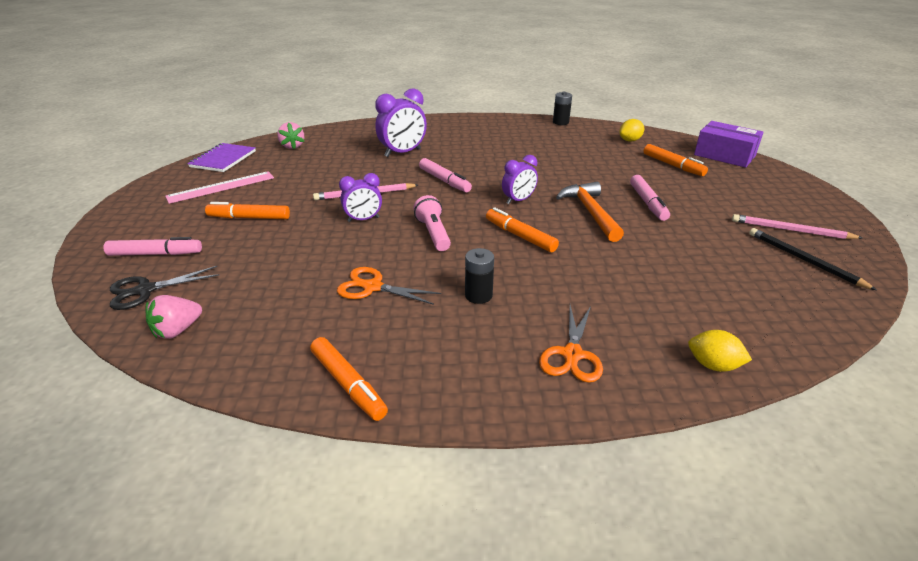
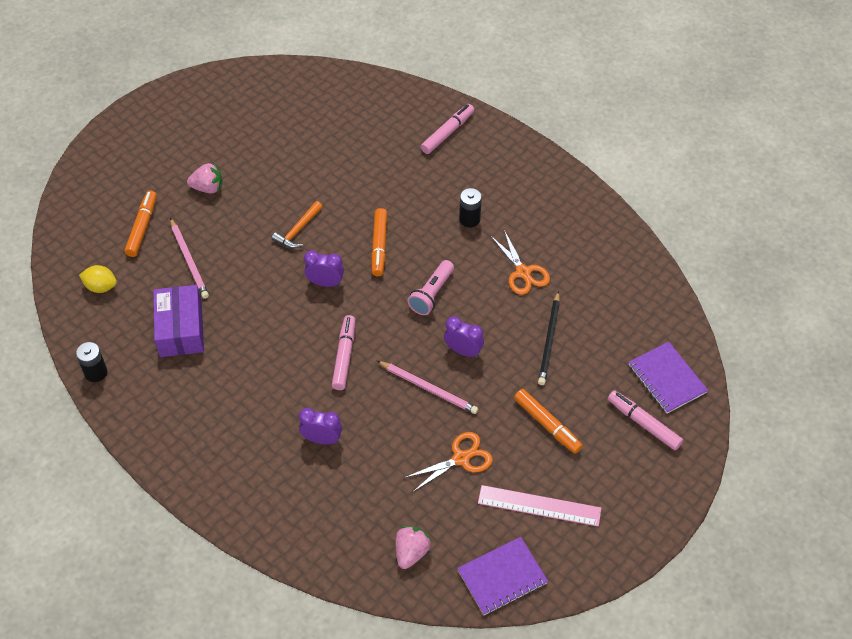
camera: 135 degrees left, 20 degrees up
(146, 290) = (667, 379): black scissors -> purple notebook
(177, 330) = (662, 321): pink strawberry -> pink strawberry (208, 188)
(348, 384) = (594, 215): orange marker -> none
(403, 153) = (322, 439): purple clock -> purple clock, size x0.64
(572, 354) = (470, 152): orange scissors -> orange scissors (461, 458)
(590, 212) = (298, 230): orange hammer -> orange hammer, size x0.65
(648, 203) = (244, 207): pink marker -> pink marker (447, 133)
(713, 365) = (416, 102): yellow lemon -> none
(724, 155) = (78, 205): purple box -> purple box (181, 329)
(791, 230) = (210, 120): pink pencil -> pink pencil (189, 260)
(804, 260) = (253, 102): black pencil -> black pencil (549, 340)

